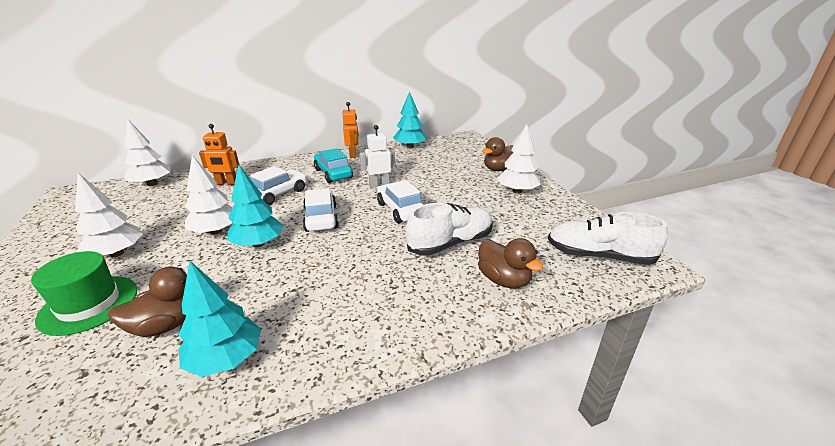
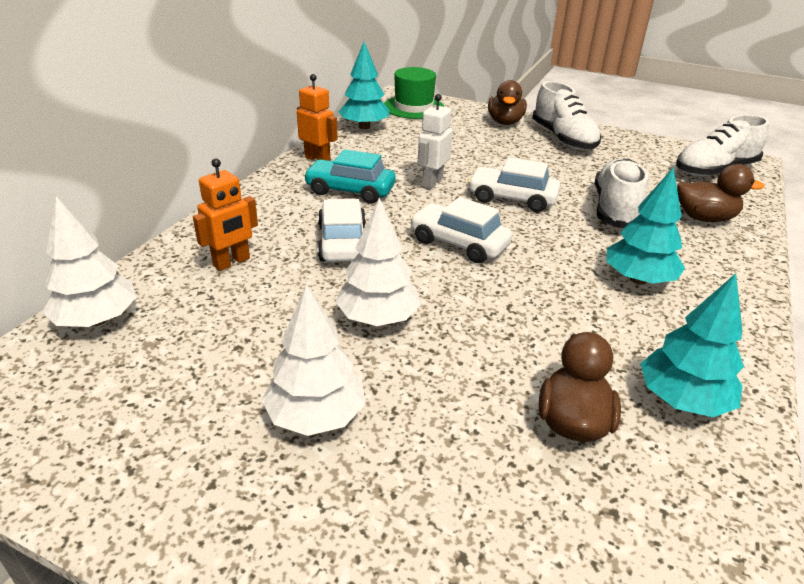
camera: 45 degrees left, 5 degrees up
(89, 304) = (443, 474): green hat -> green hat (413, 107)
(258, 244) = (461, 301): turquoise tree -> turquoise tree (638, 279)
(517, 191) = (563, 139): white tree -> white shoe

